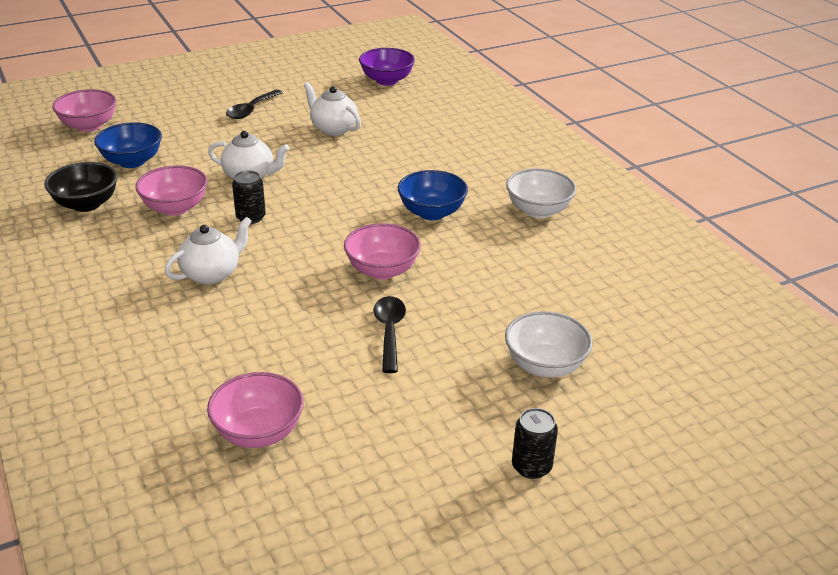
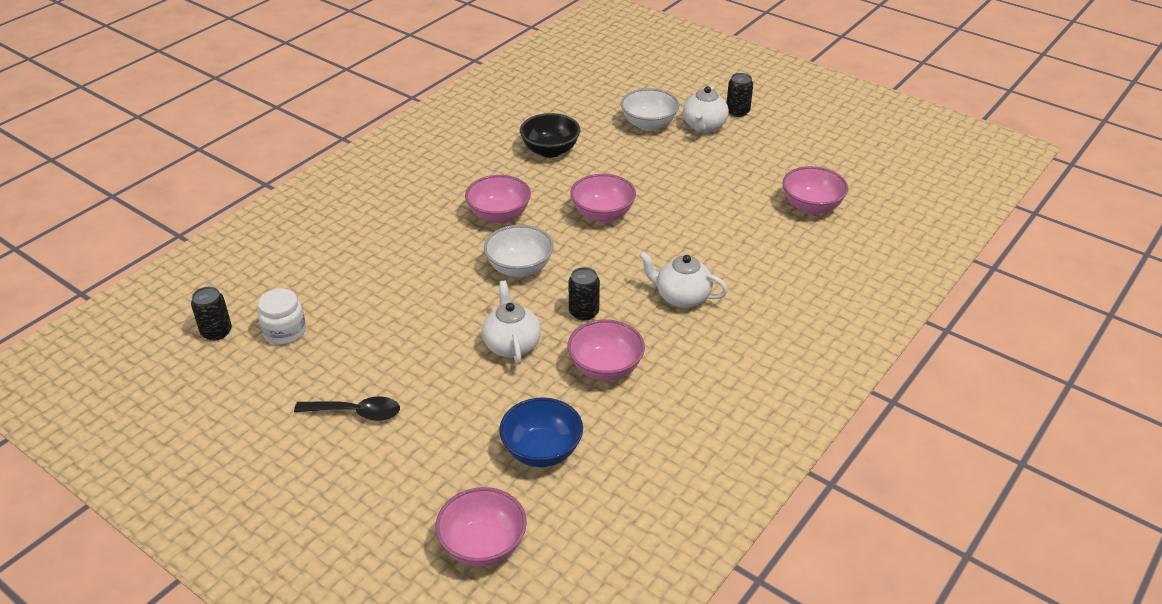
camera: 115 degrees left, 5 degrees up
(86, 204) = (648, 436): black bowl -> black bowl (550, 150)
(333, 128) = (370, 328): white teapot -> white teapot (704, 126)
(362, 100) = (285, 332): none -> white jar
(387, 80) = (216, 332): purple bowl -> black can
(389, 332) = (671, 189): black spoon -> none
(431, 213) = (499, 215): blue bowl -> pink bowl
(538, 210) = (457, 166): white bowl -> white bowl (519, 268)

